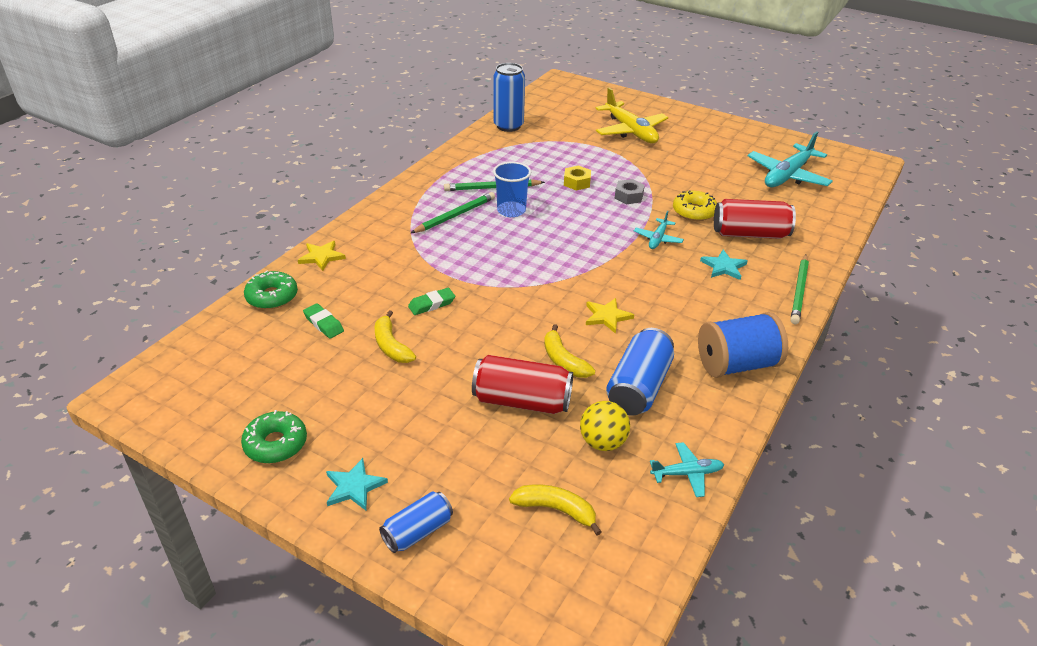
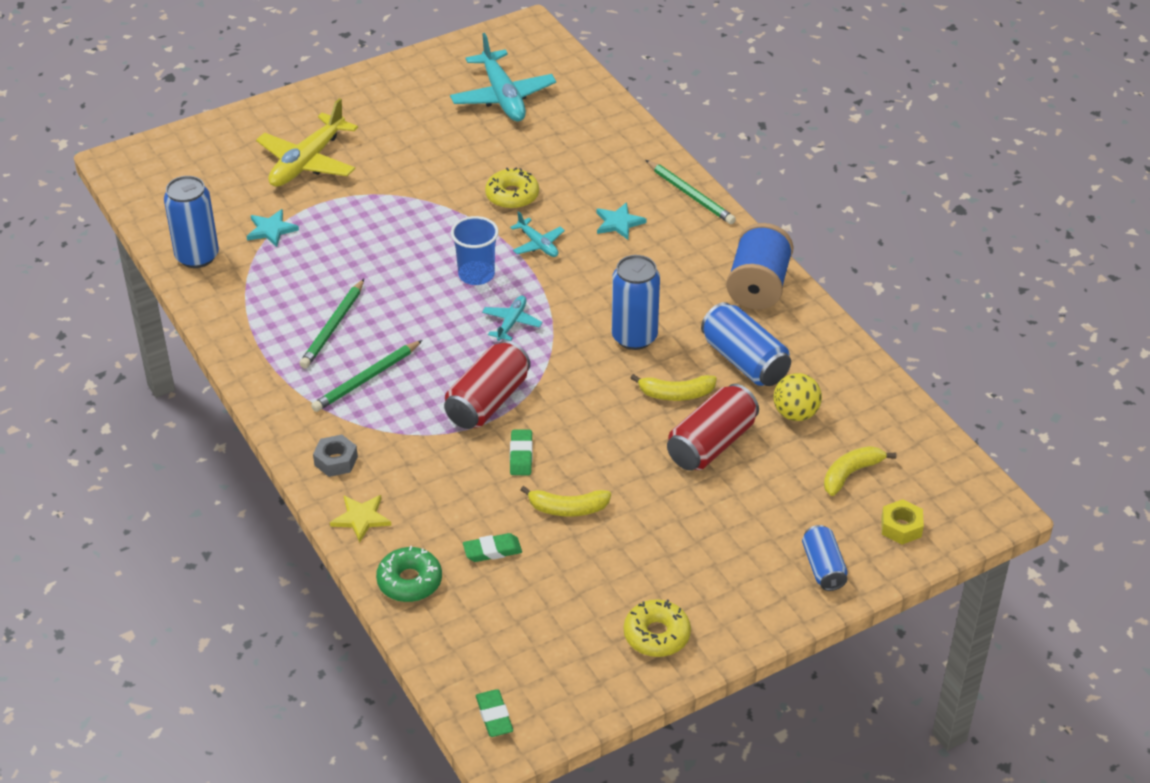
camera: 60 degrees left, 5 degrees up
(151, 382) = (494, 716): none -> green eraser
(276, 444) = (656, 635): green donut -> yellow donut
(354, 487) = (747, 593): turquoise star -> turquoise star (271, 230)
(455, 215) = (366, 379): green pencil -> green pencil turned 120 degrees counterclockwise
(511, 210) = (394, 330): blue cup -> blue cup (476, 275)
(577, 182) = (381, 255): yellow nut -> yellow nut (901, 527)
(607, 316) = (634, 337): yellow star -> blue can
(628, 196) = (443, 228): grey nut -> grey nut (336, 461)
(630, 131) = (307, 162): yellow plane -> yellow plane turned 120 degrees clockwise
(687, 474) = (860, 380): turquoise plane -> turquoise plane (511, 322)
(750, 234) = (581, 178): red can -> red can (488, 401)

